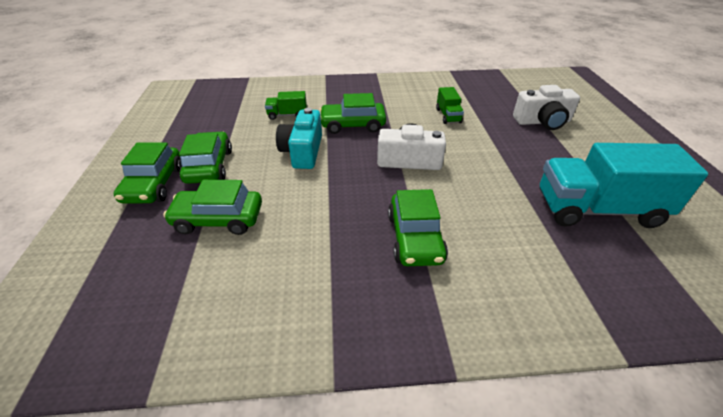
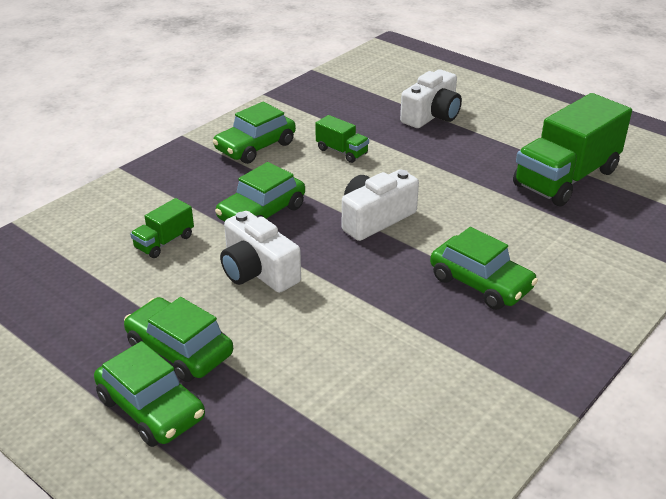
camera: 45 degrees left, 5 degrees down
(218, 219) = (292, 386): green car -> green car (255, 146)
(303, 151) = (258, 271): turquoise camera -> white camera
(597, 209) = (566, 178): turquoise truck -> green truck

